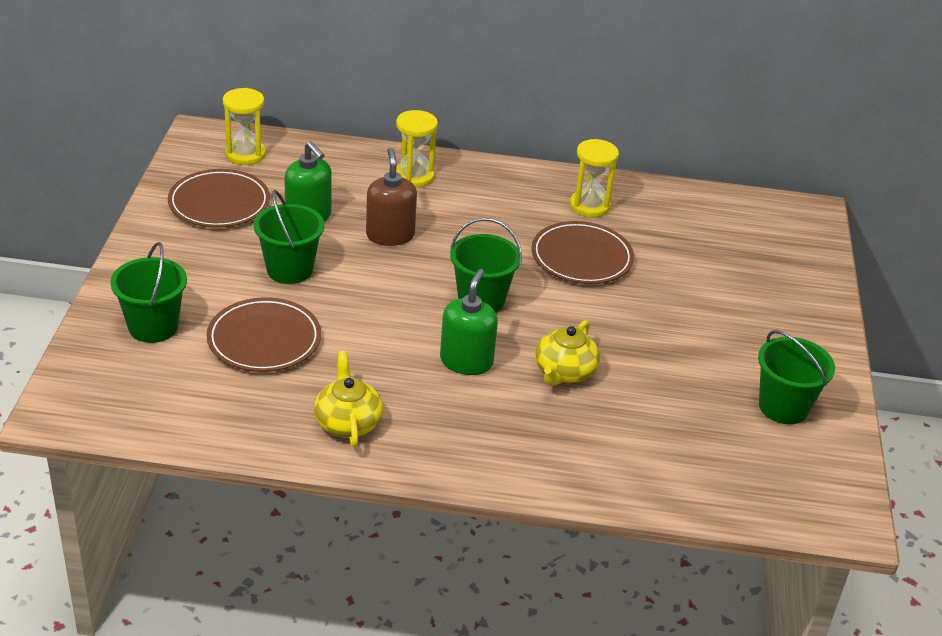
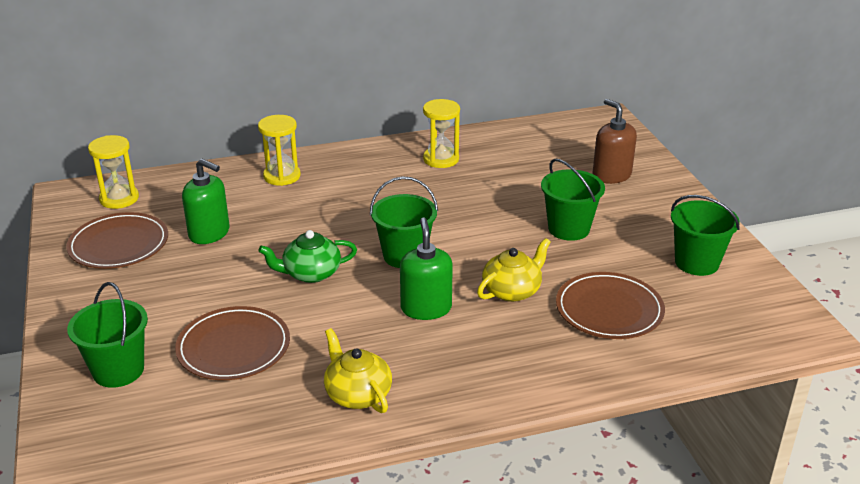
camera: 20 degrees left, 5 degrees down
(289, 269) = (220, 281): green bucket -> green bucket (568, 229)
(378, 289) = (311, 273): none -> green teapot
(390, 235) = (292, 227): brown soap dispenser -> brown soap dispenser (611, 175)
(564, 372) = (512, 290): yellow teapot -> yellow teapot turned 135 degrees counterclockwise
(581, 257) = (462, 199): brown plate -> brown plate (609, 310)

